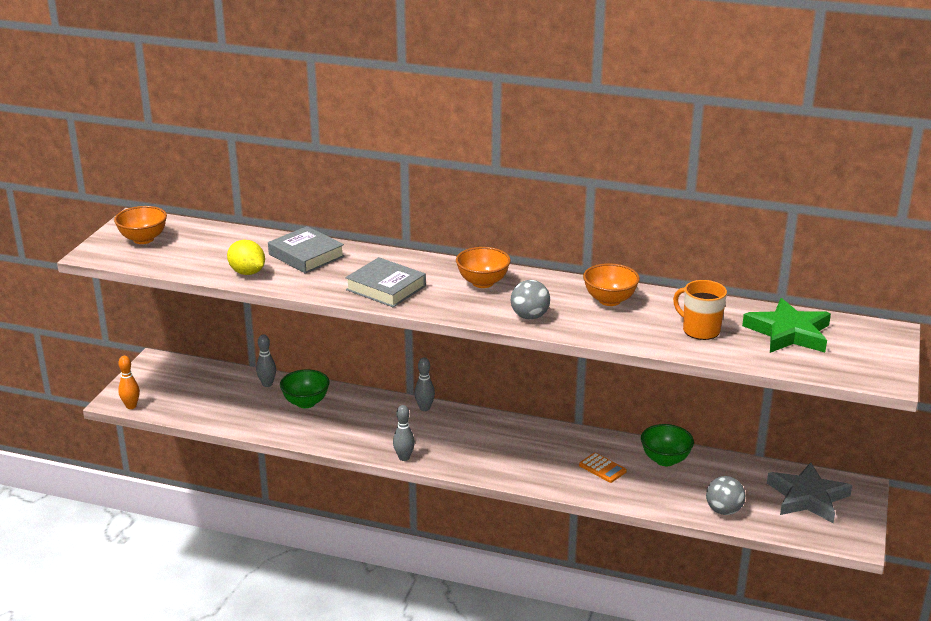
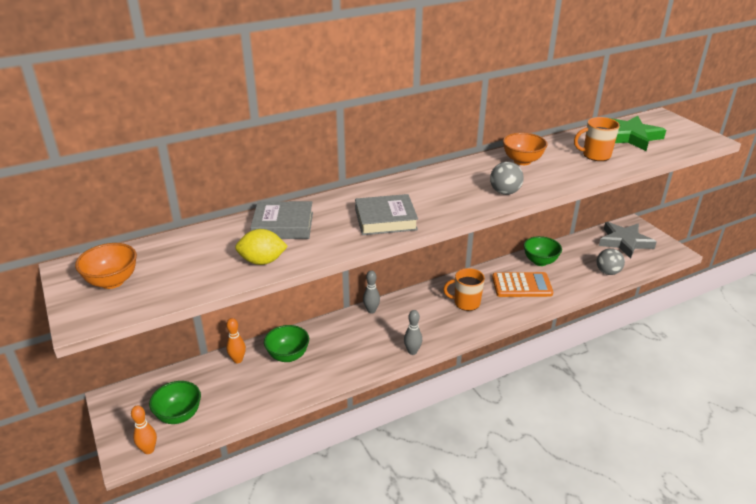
camera: 45 degrees left, 5 degrees up
(177, 397) = (179, 415): none -> green bowl
(267, 384) = (238, 360): grey bowling pin -> orange bowling pin
(483, 283) = (436, 185): orange bowl -> none
(519, 450) = (466, 303): none -> orange mug
(602, 468) = (522, 285): orange calculator -> orange calculator, size x1.78

